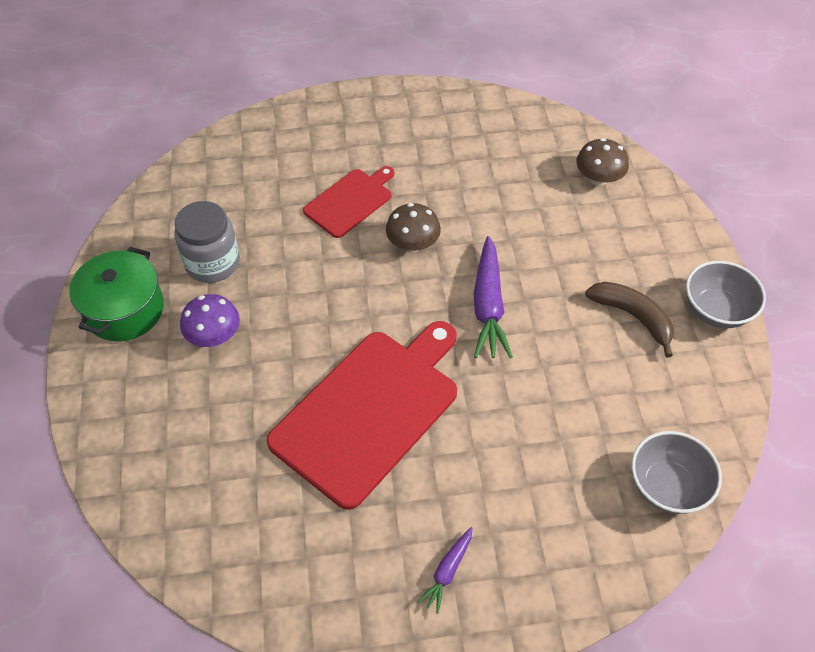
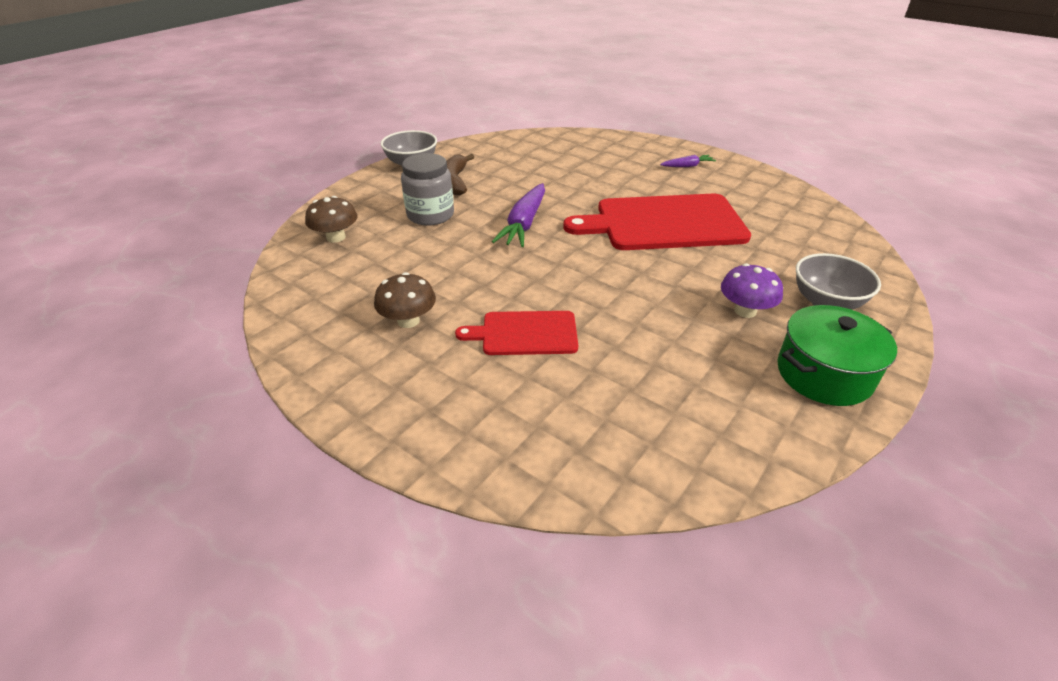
camera: 135 degrees left, 15 degrees down
(212, 262) = (705, 362): grey jar -> grey jar (430, 215)
(413, 244) = (520, 277): brown mushroom -> brown mushroom (408, 321)
(488, 306) = (524, 224): purple carrot -> purple carrot turned 150 degrees clockwise
(667, 486) = (546, 141): grey bowl -> grey bowl (826, 302)

